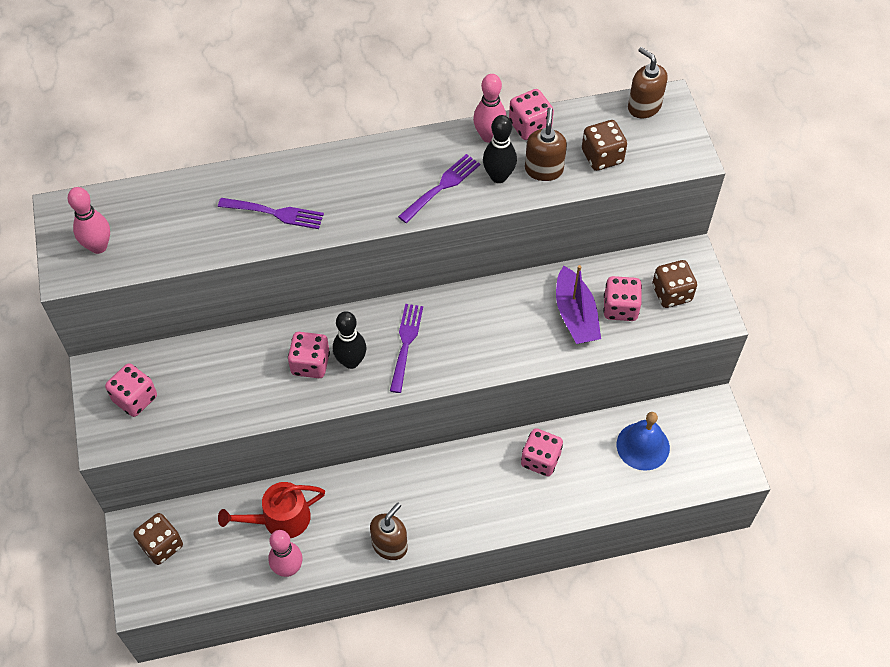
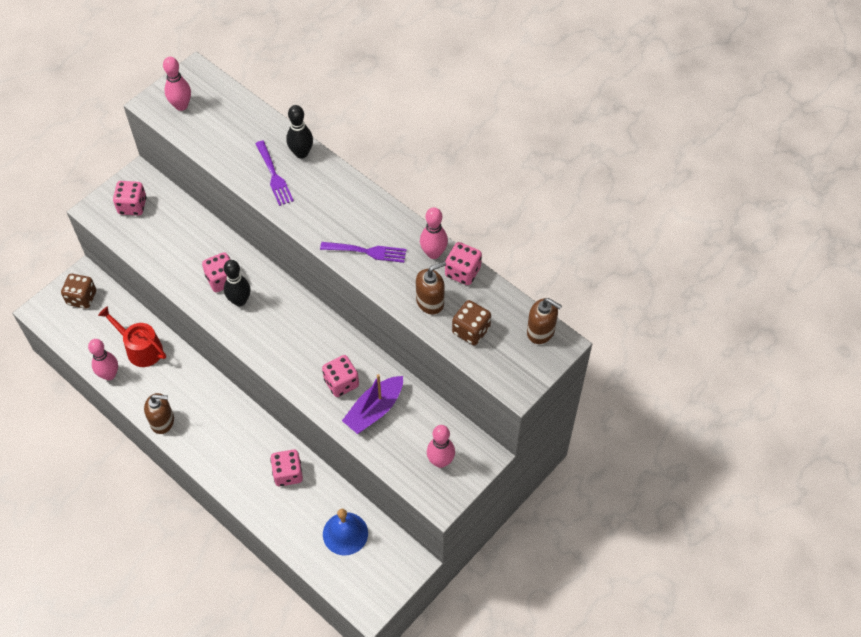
camera: 55 degrees right, 0 degrees up
(406, 344) = (276, 323): purple fork -> none
(498, 176) = (402, 279): black bowling pin -> black bowling pin (301, 153)
(620, 308) = (402, 435): pink dice -> pink dice (341, 383)
(644, 106) = (541, 331): brown soap dispenser -> brown soap dispenser turned 105 degrees clockwise
(671, 293) = (440, 461): brown dice -> pink bowling pin

